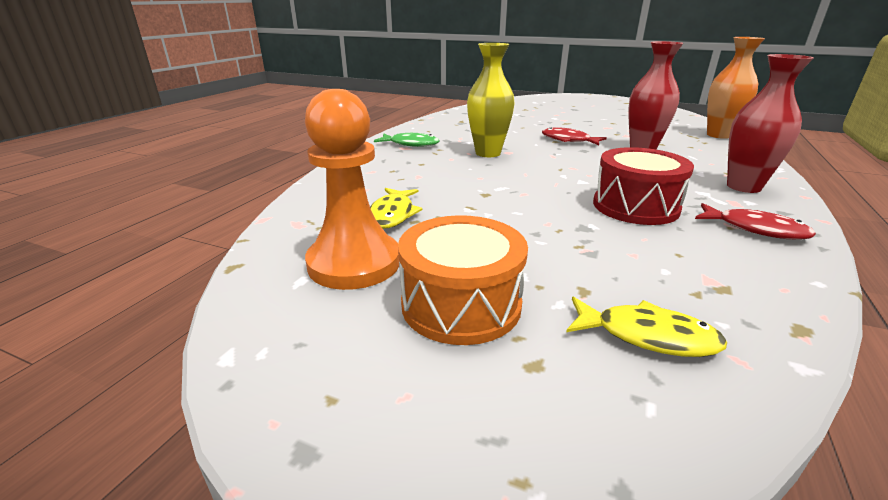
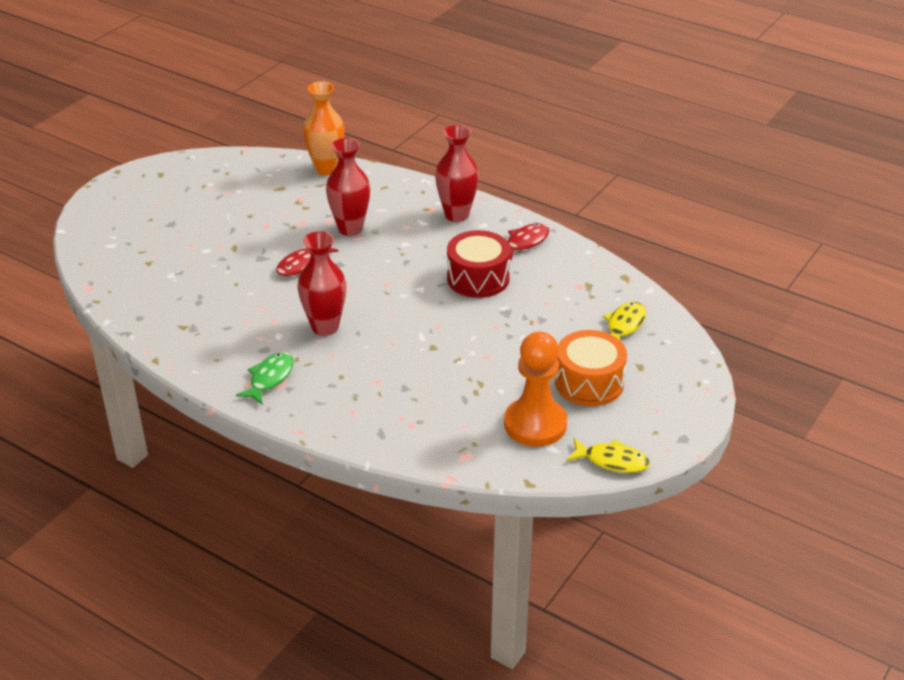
camera: 80 degrees left, 10 degrees up
(392, 215) = (461, 403): yellow fish -> yellow fish (612, 461)
(488, 153) = (325, 327): yellow vase -> red vase

